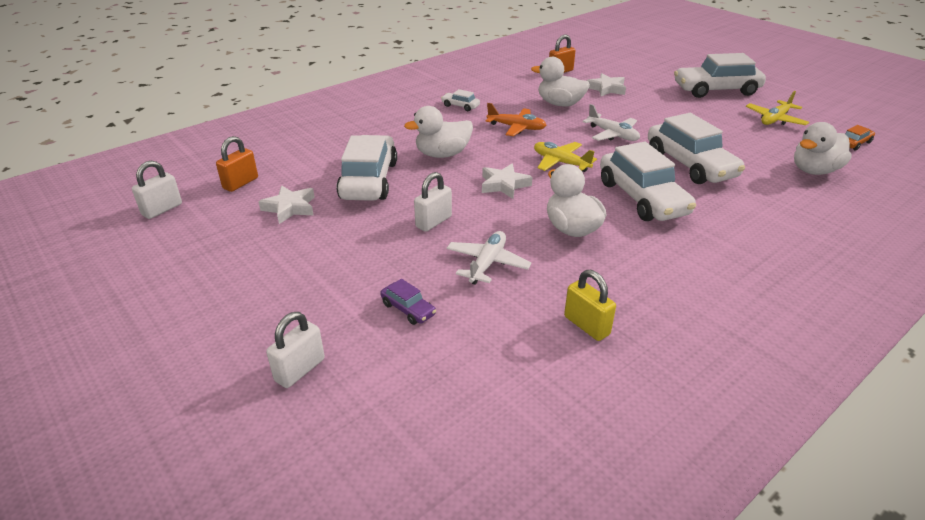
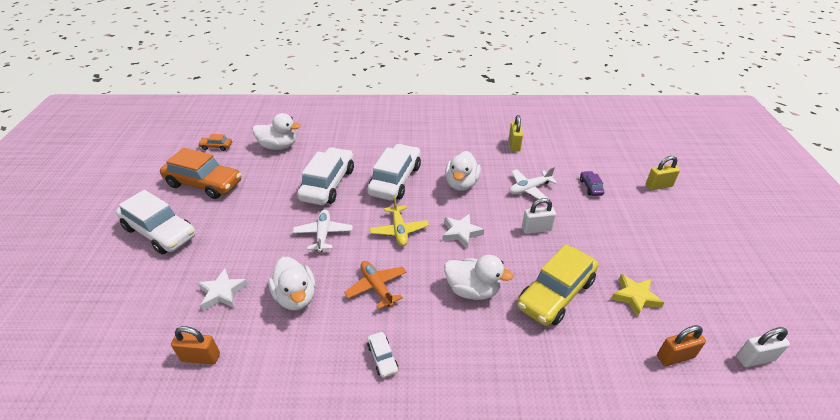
camera: 140 degrees left, 5 degrees up
(290, 208) = (635, 297): white star -> yellow star
(300, 370) = (658, 186): white padlock -> yellow padlock
(369, 180) = (555, 293): white car -> yellow car
(775, 119) = (204, 184): yellow plane -> orange car

